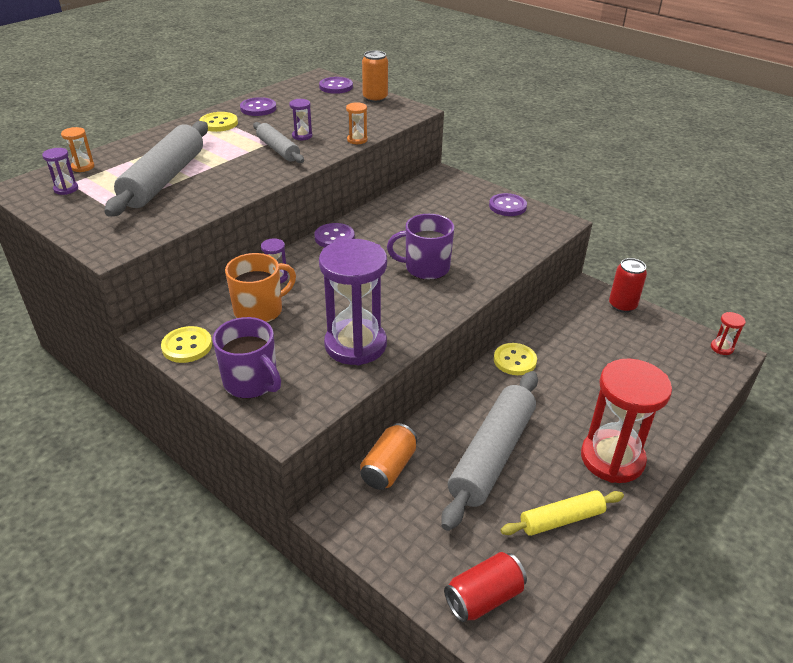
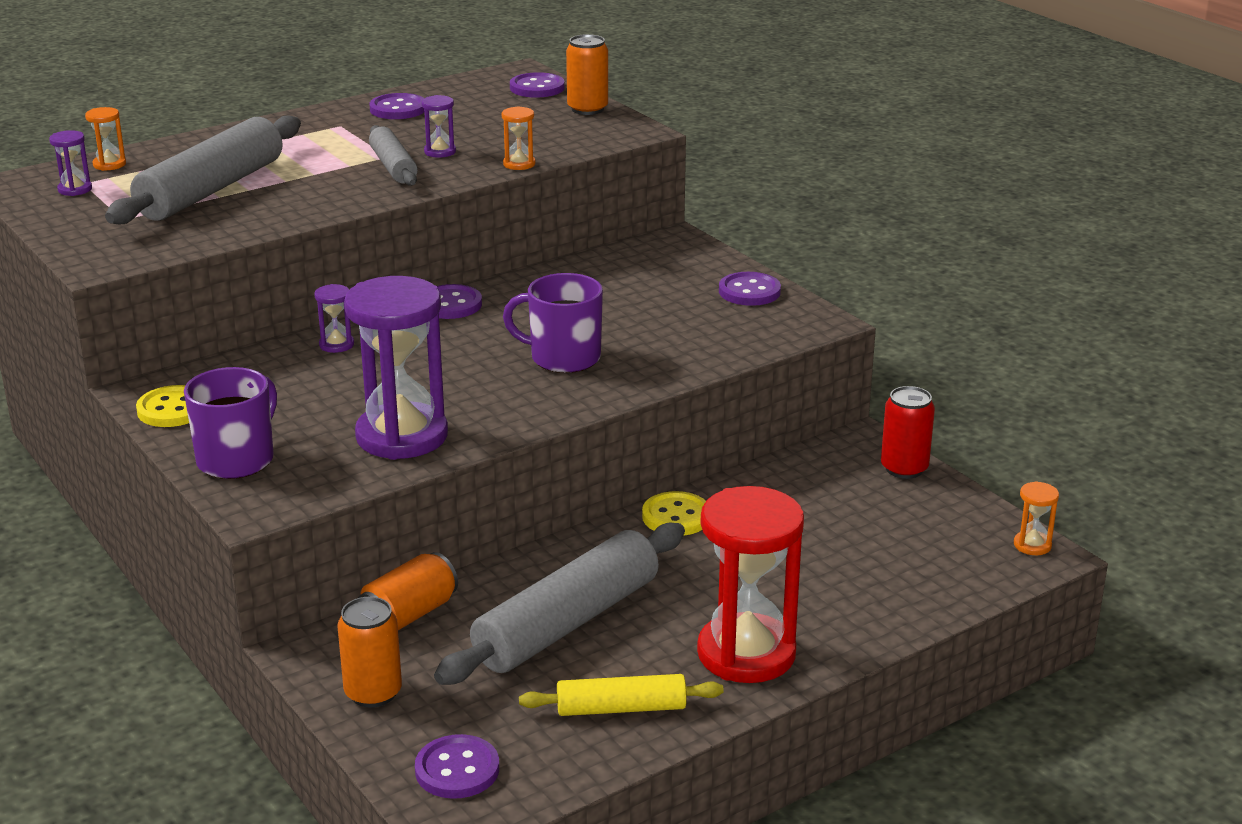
camera: 15 degrees right, 10 degrees down
(219, 123) = (328, 125): yellow button -> none
(252, 382) = (237, 459): purple mug -> purple mug turned 120 degrees counterclockwise
(260, 310) = (292, 381): orange mug -> none
(396, 540) = (373, 693): none -> orange can
(484, 597) = (457, 770): red can -> purple button
(721, 348) = (1032, 545): red hourglass -> orange hourglass

